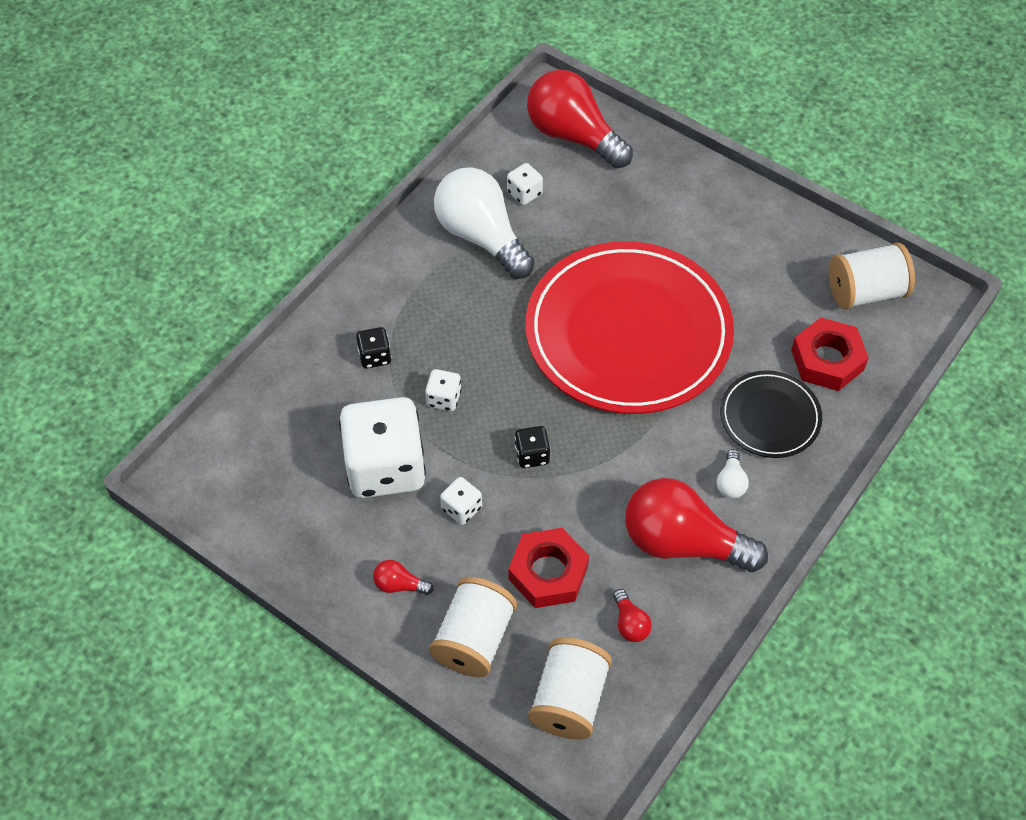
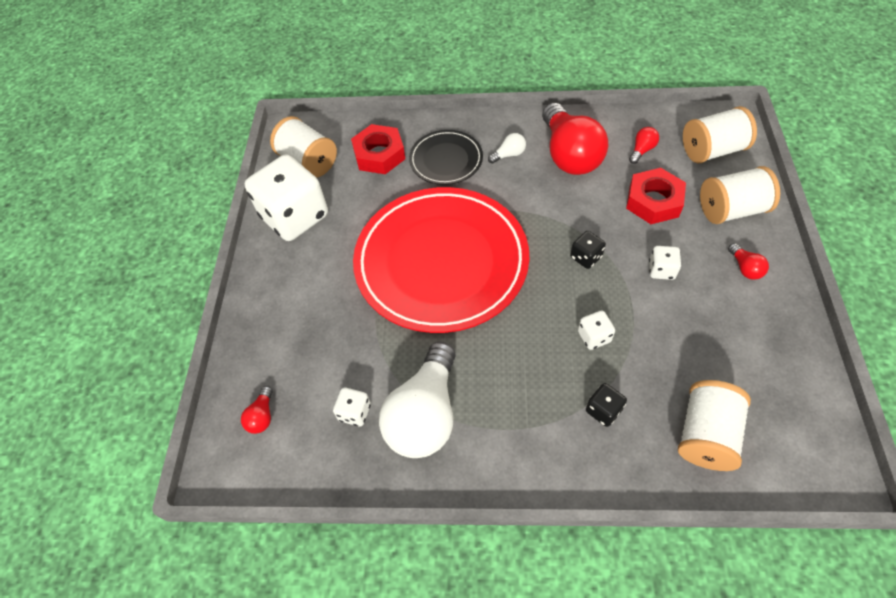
camera: 120 degrees left, 0 degrees up
(291, 411) = (705, 434): none -> white spool
(385, 467) = (680, 334): white dice -> white dice (295, 216)
(573, 135) = (262, 416): red light bulb -> red light bulb, size x0.41

